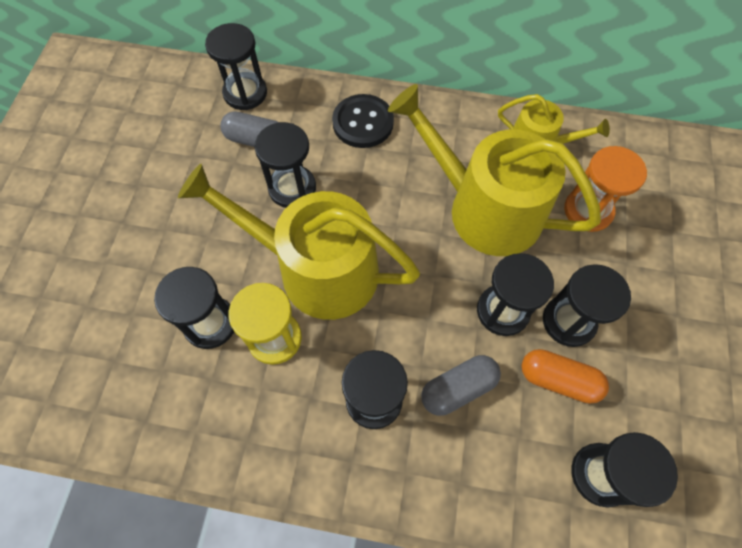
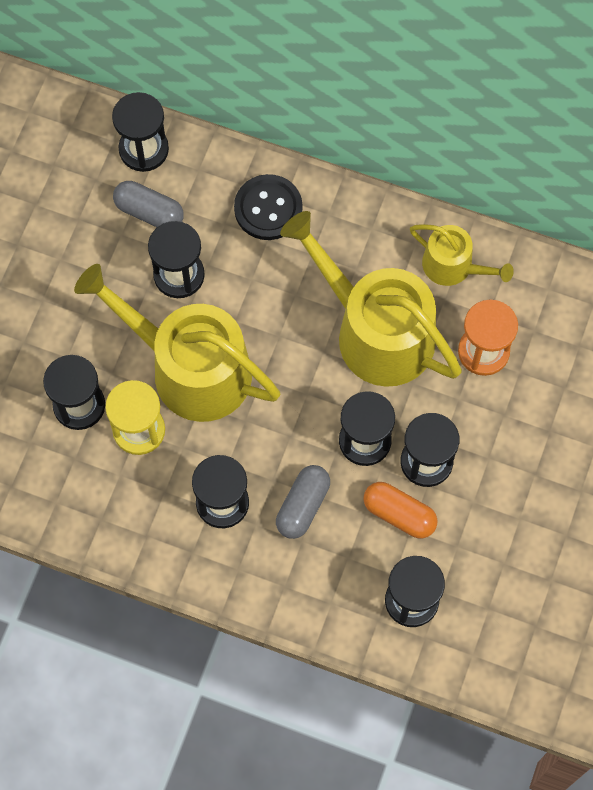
camera: 10 degrees right, 5 degrees up
(458, 388) = (303, 506): grey capsule -> grey capsule turned 45 degrees counterclockwise

